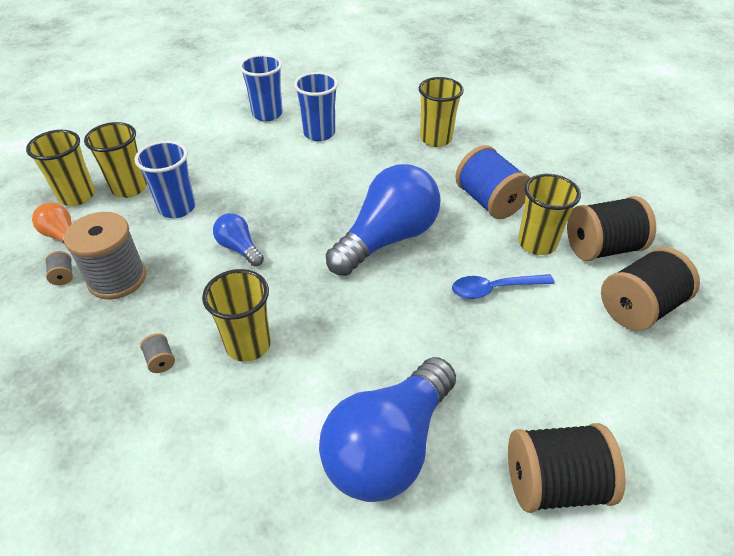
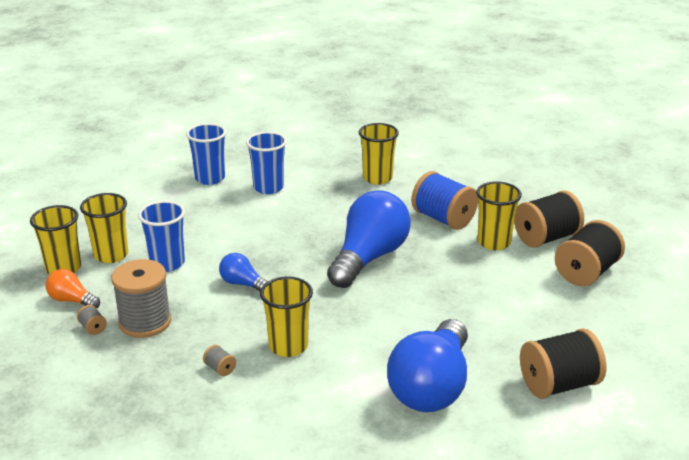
camera: 15 degrees left, 15 degrees down
(494, 289) = (472, 278): blue spoon -> none

